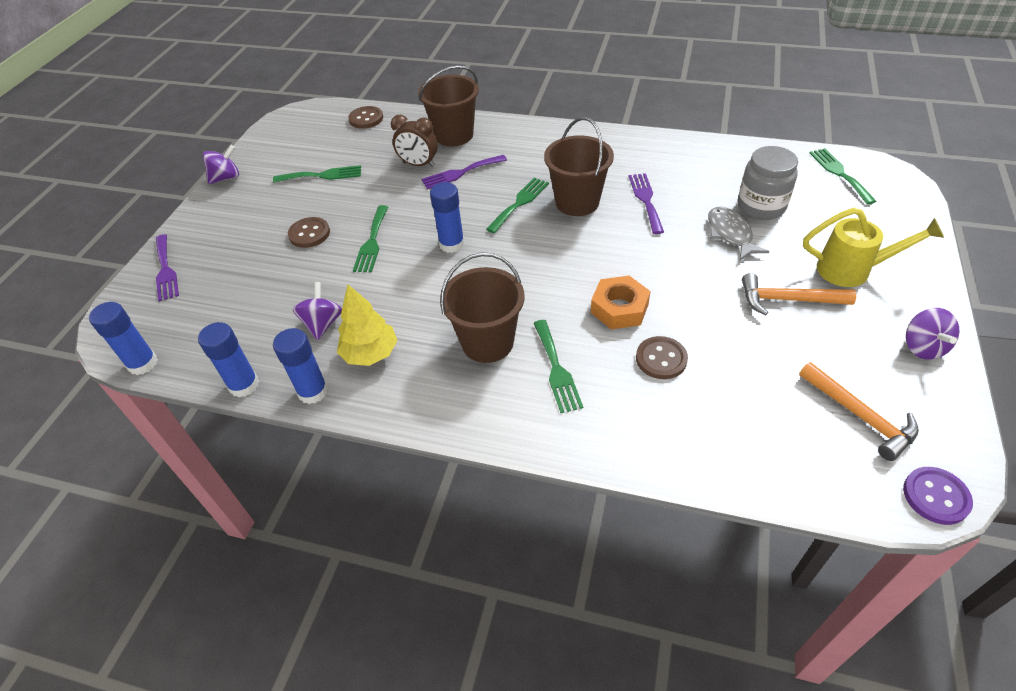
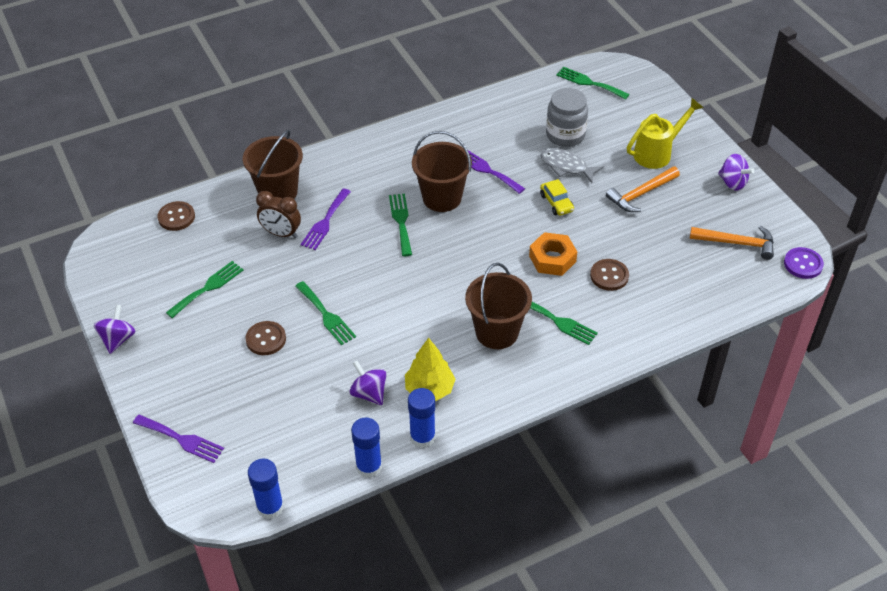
camera: 45 degrees left, 0 degrees up
(419, 165) = (281, 233): brown clock -> brown clock turned 45 degrees clockwise
(451, 244) = (389, 281): blue glue stick -> none
(682, 261) = (556, 203): none -> yellow car

